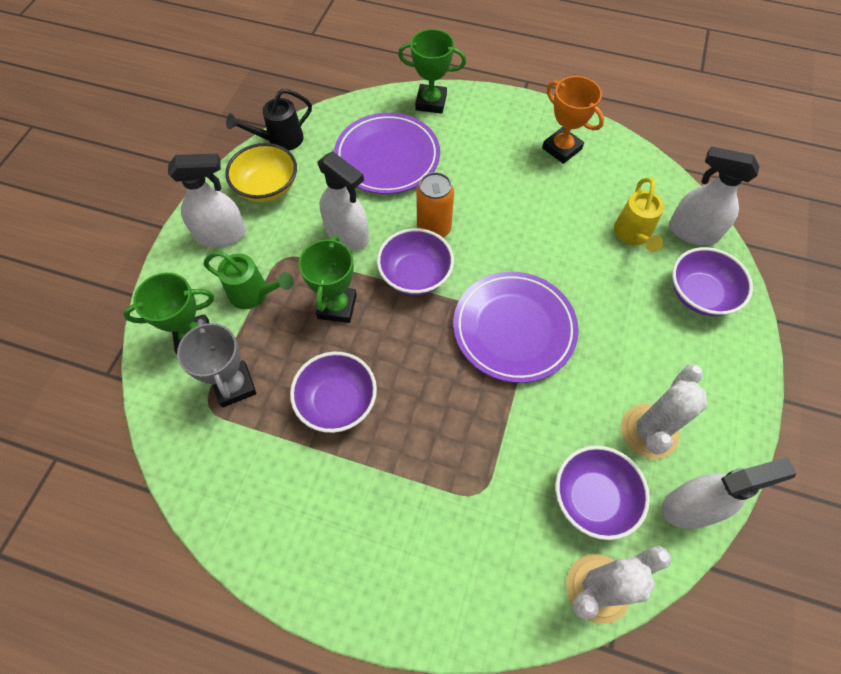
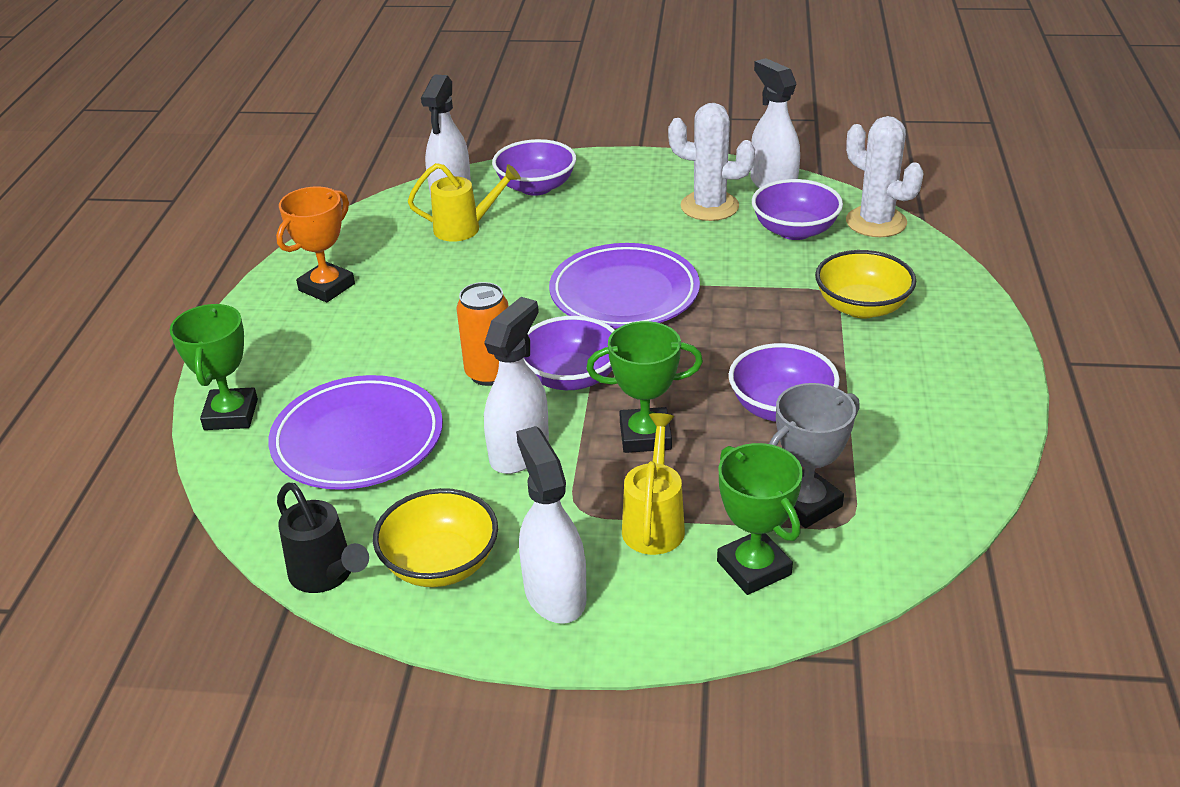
camera: 100 degrees left, 25 degrees down
(254, 294) = (654, 523): green watering can -> yellow watering can
(451, 513) = (861, 307): none -> yellow bowl

